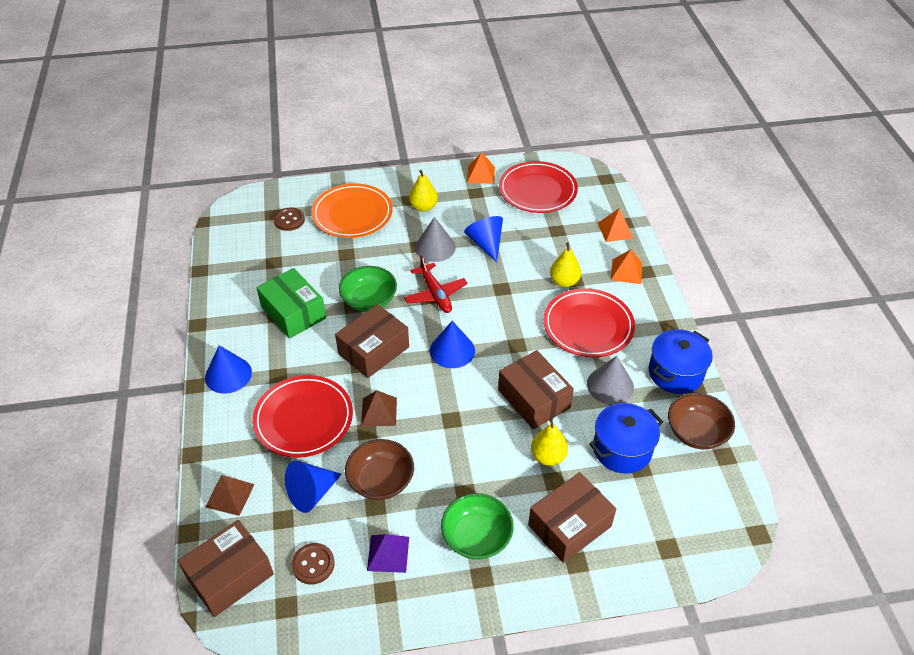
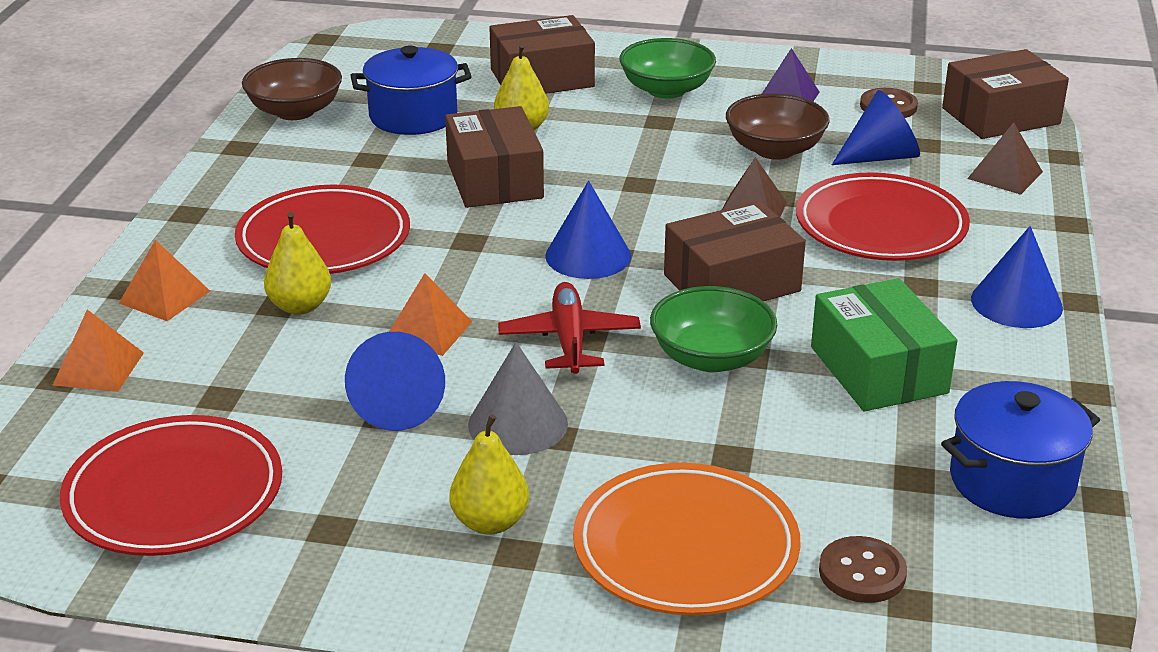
camera: 160 degrees left, 15 degrees down
(481, 174) = (278, 576): orange pyramid -> orange pyramid (428, 331)
(610, 385) = (363, 171): grey cone -> none
(675, 373) = (249, 164): blue pot -> blue pot (1012, 481)

